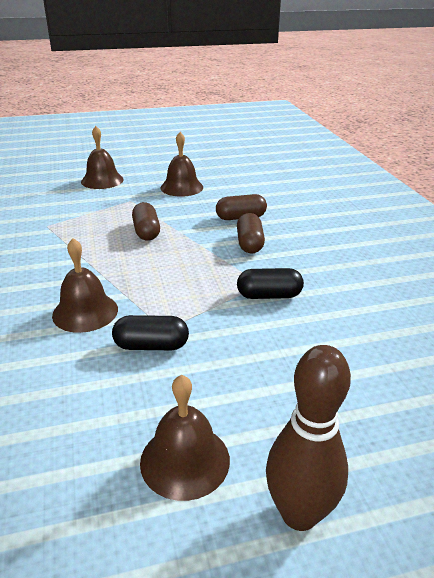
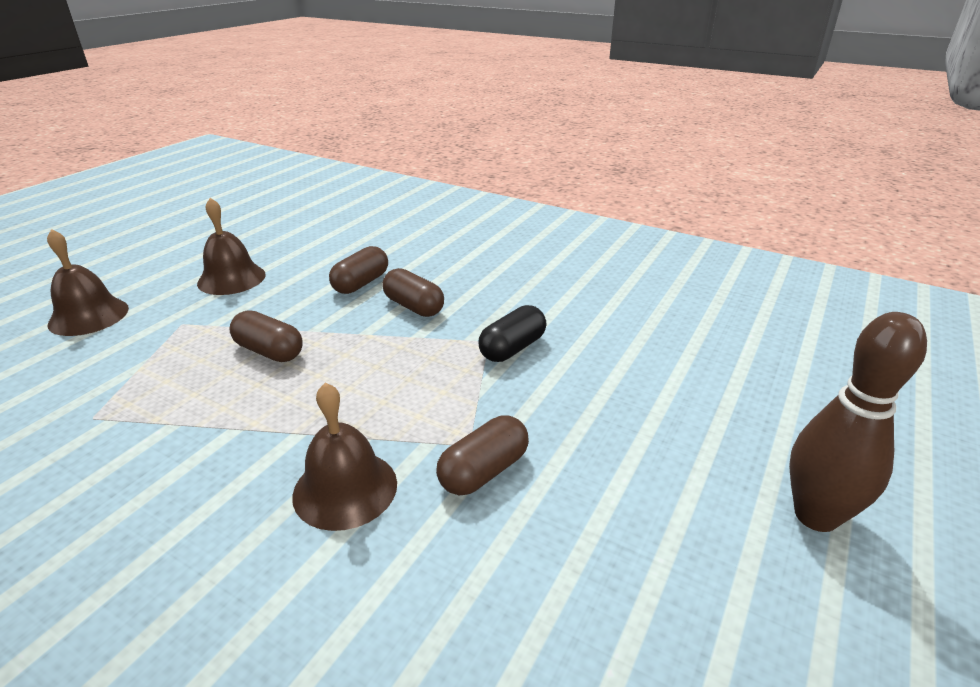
camera: 45 degrees left, 0 degrees up
(151, 346) = (484, 471): black capsule -> brown capsule
(185, 460) = (687, 552): brown bell -> none

